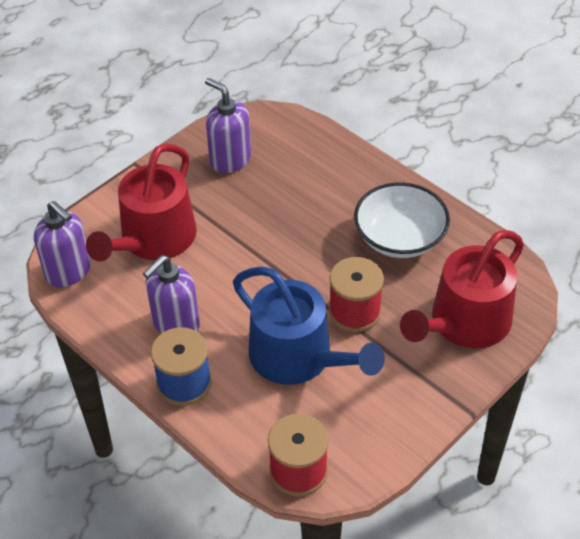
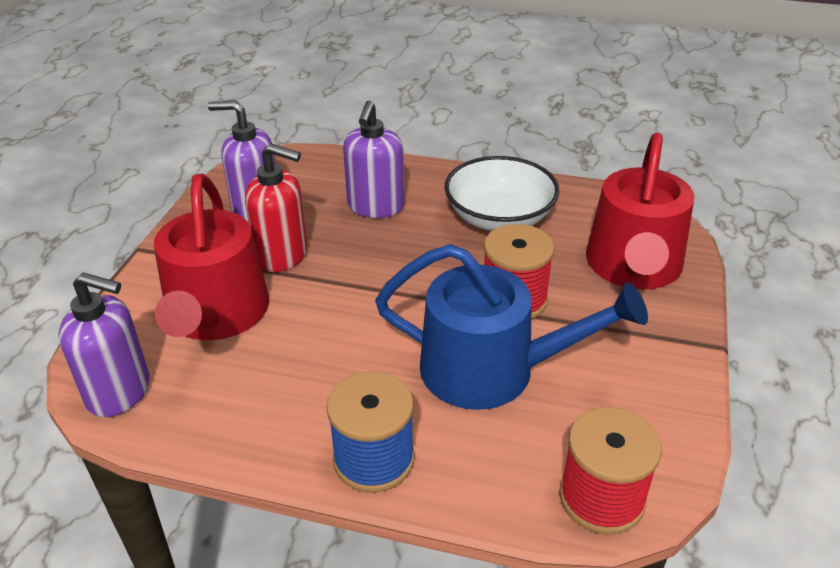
camera: 30 degrees left, 10 degrees down
(175, 324) = (311, 395): purple soap dispenser -> purple soap dispenser (375, 207)
(223, 208) = (282, 255): none -> red soap dispenser

